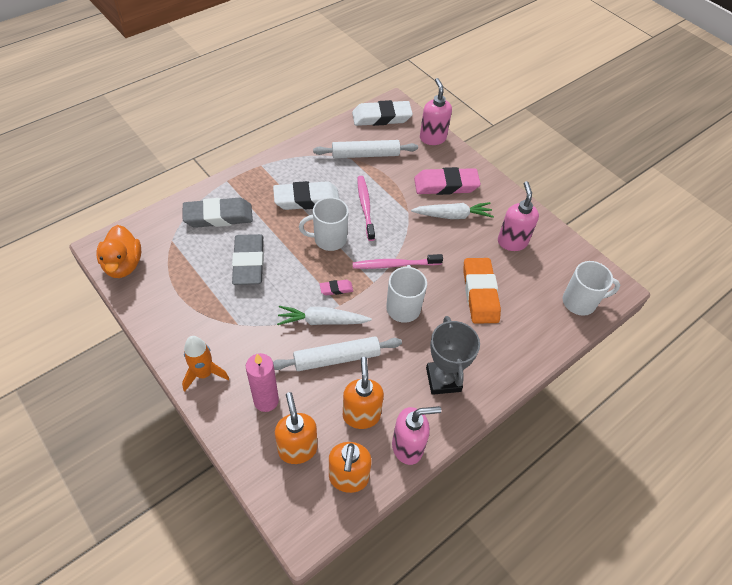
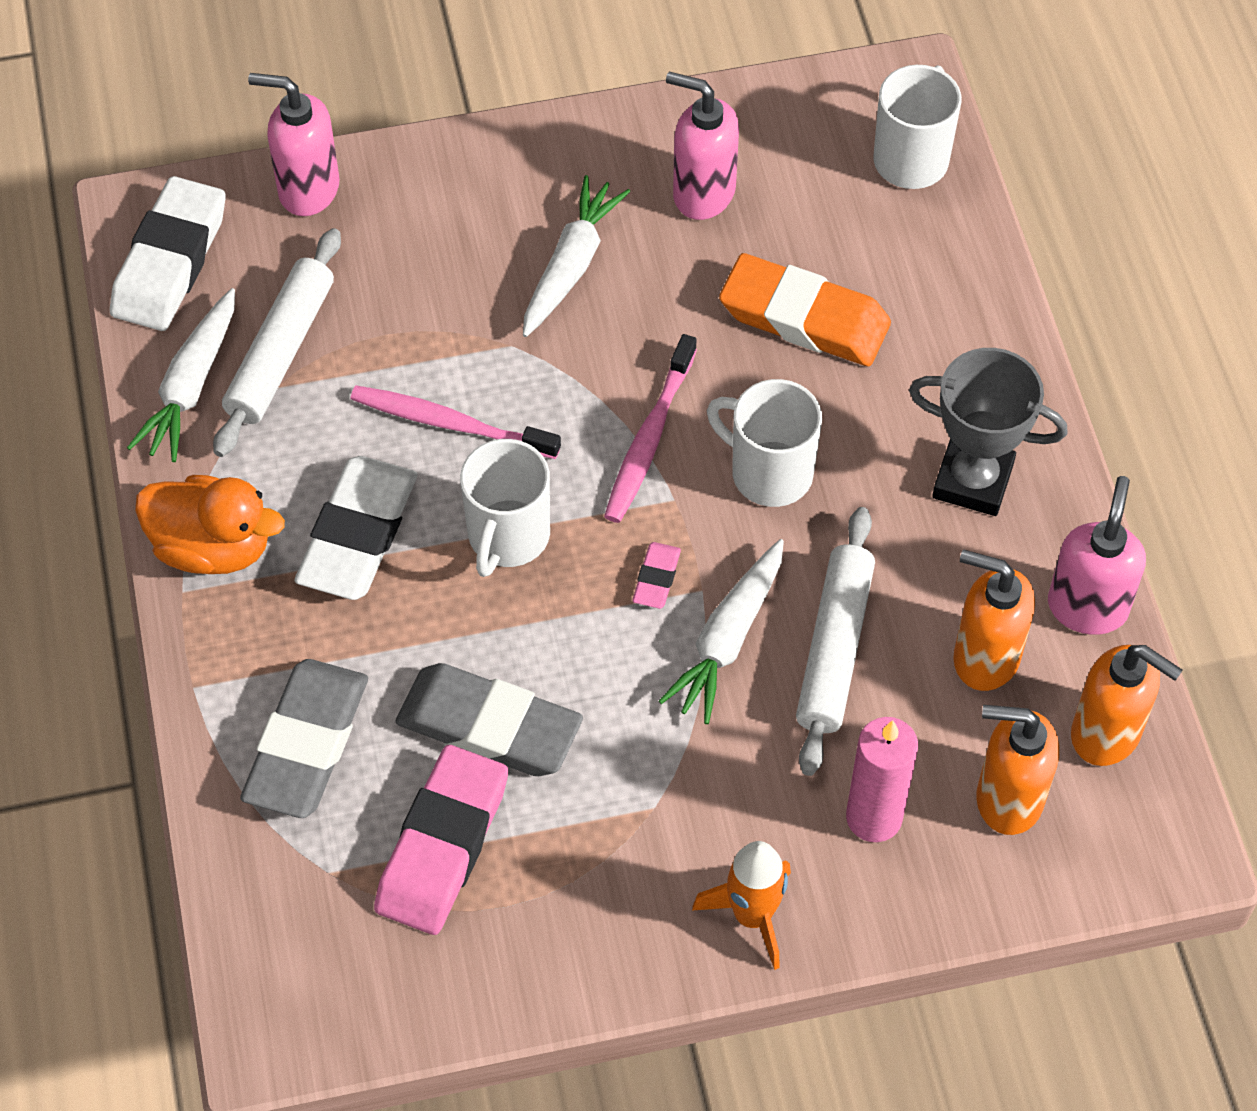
camera: 60 degrees left, 5 degrees up
(123, 265) = (352, 1002): orange duck -> orange duck (213, 547)
(338, 139) = (191, 386): none -> white carrot
(446, 185) = (473, 235): pink eraser -> pink eraser (442, 845)

